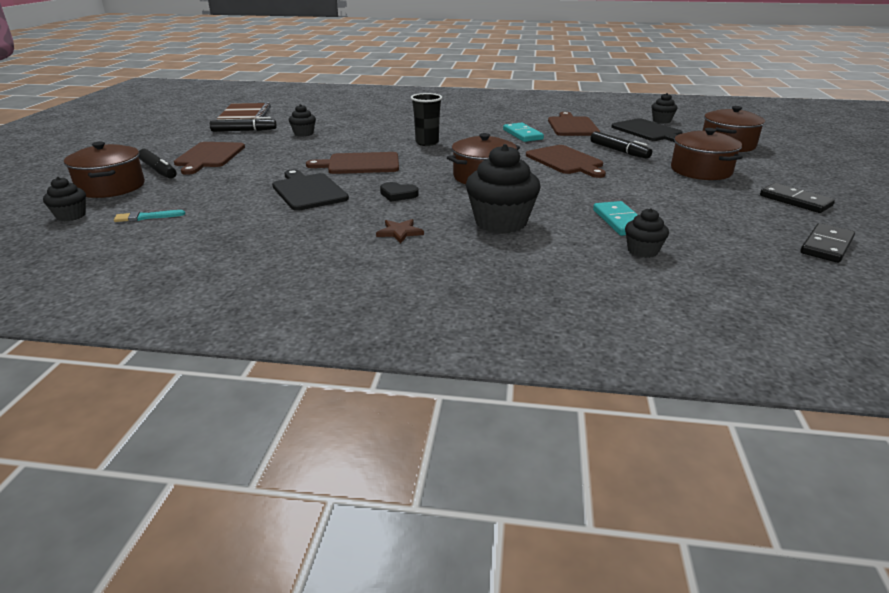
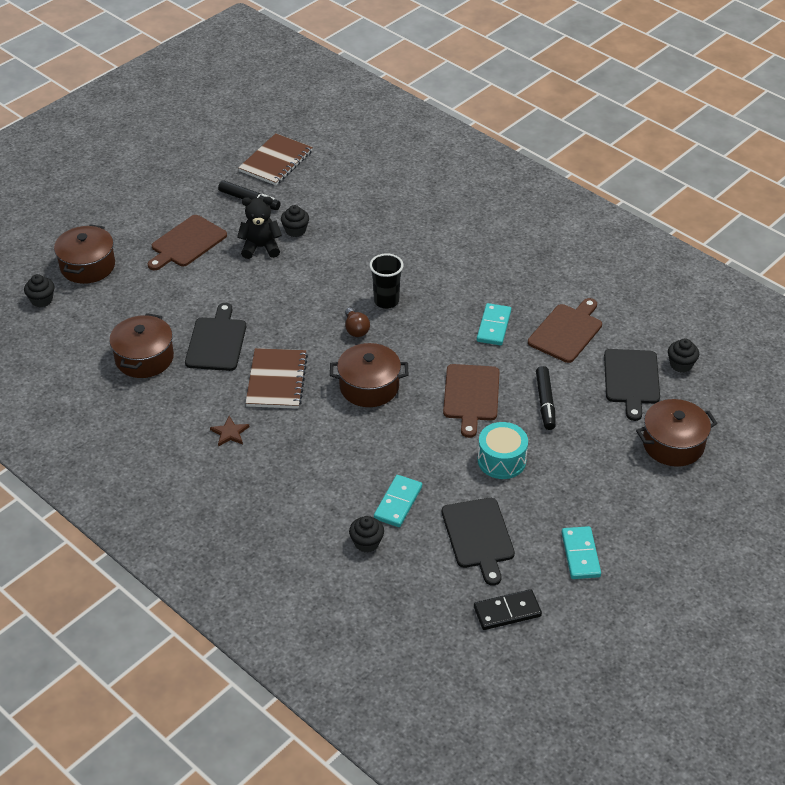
camera: 35 degrees right, 15 degrees up
(146, 217) = (86, 326): turquoise brush -> none
(158, 170) = (134, 251): black marker -> none
(284, 145) = (260, 247): none -> black teddy bear
(360, 164) = (292, 315): brown cutting board -> none
(398, 194) = (276, 380): black heart -> brown notebook
(425, 158) = (356, 329): none -> brown light bulb
(500, 222) = (310, 458): black cupcake -> none
(646, 179) = (501, 460): none -> turquoise drum
(701, 171) = (571, 472): brown pot -> brown pot (144, 358)
(714, 216) = (478, 536): none -> black cutting board
(795, 201) = (580, 554): black domino -> turquoise domino

